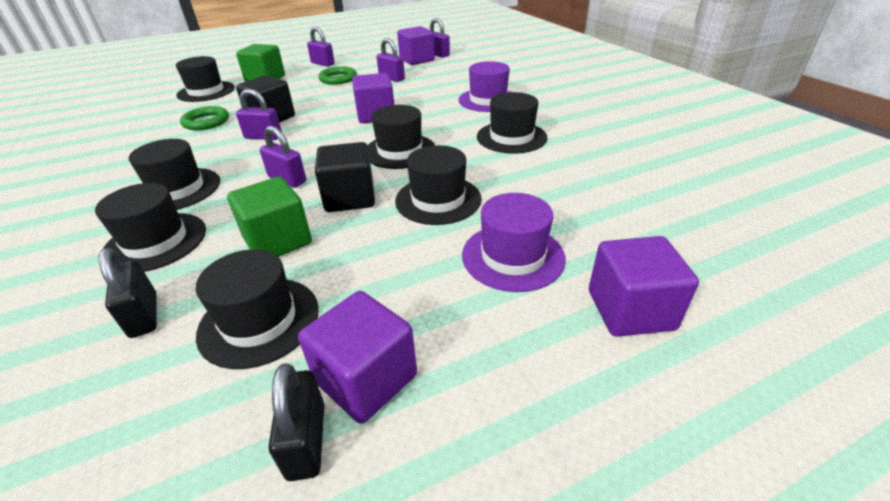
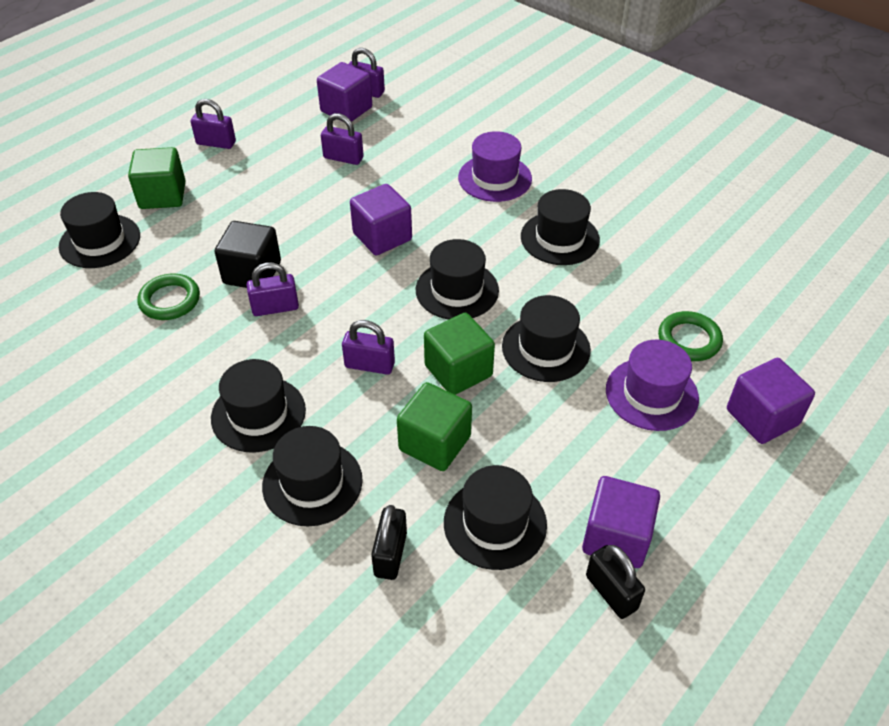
camera: 25 degrees left, 10 degrees up
(144, 315) = (390, 554): black padlock -> black padlock turned 60 degrees clockwise
(338, 79) = (270, 174): green ring -> green ring (689, 340)
(350, 198) = (458, 371): black cube -> green cube

